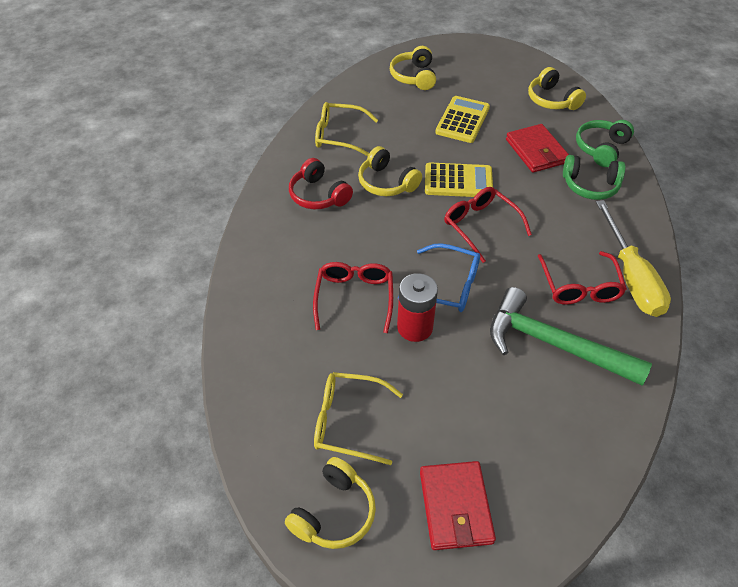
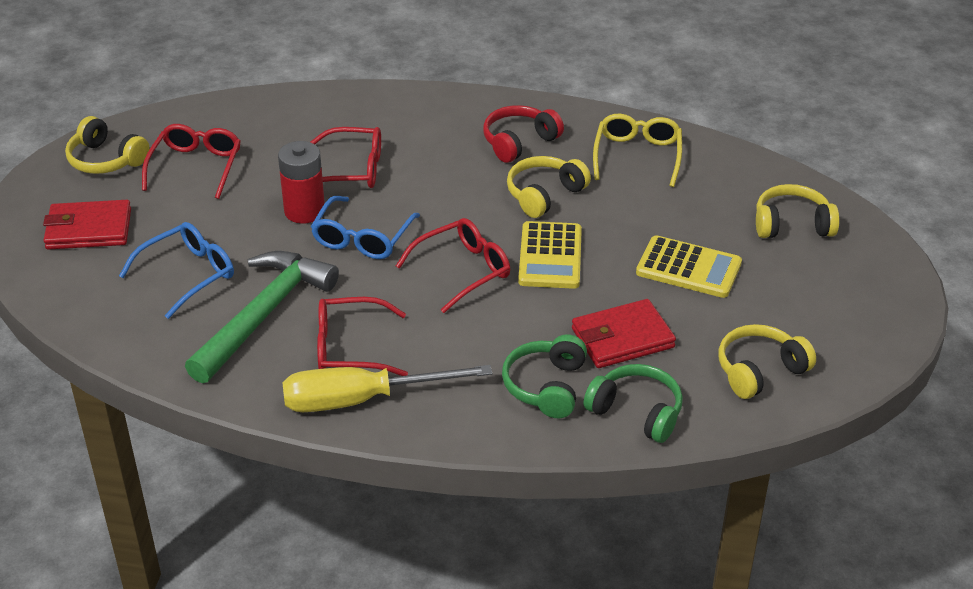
camera: 90 degrees right, 10 degrees down
(348, 422) = (196, 167): yellow glasses -> red glasses
(512, 406) = (188, 275): none -> blue glasses

